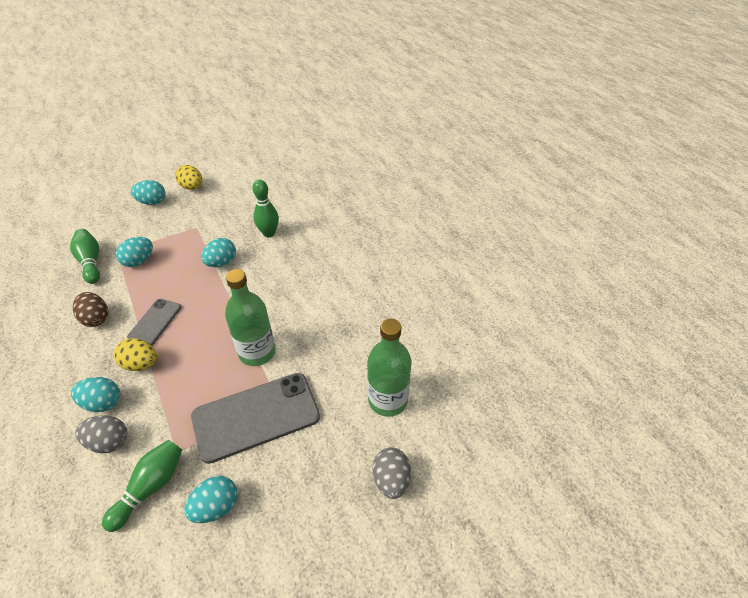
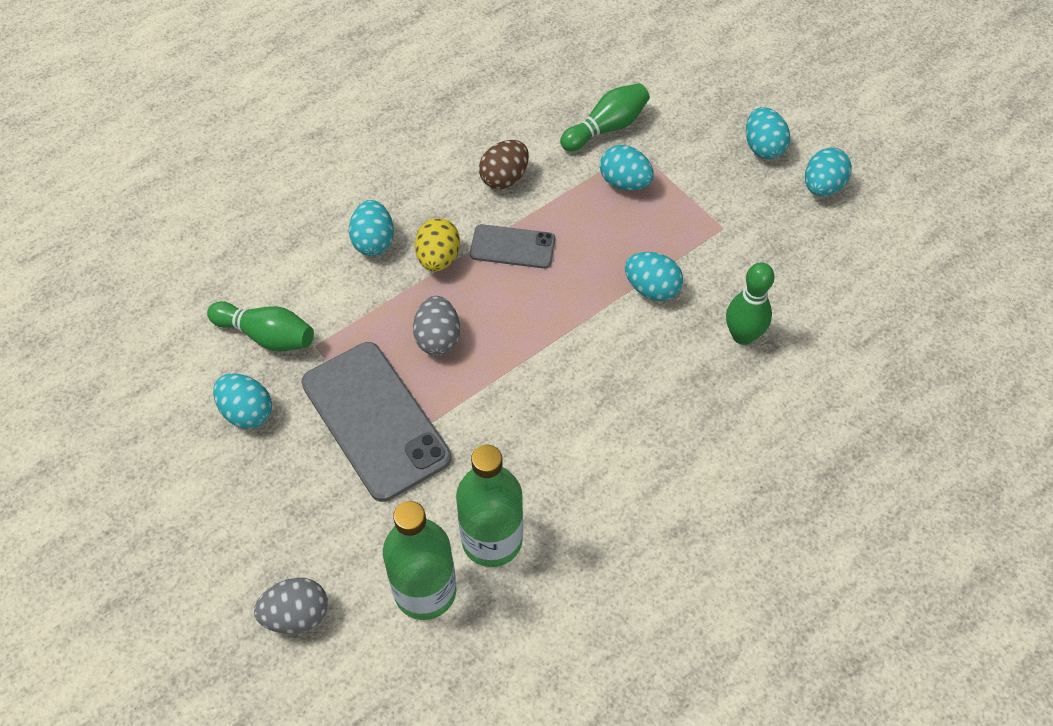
camera: 80 degrees right, 10 degrees up
(108, 442) = (321, 270): grey egg -> grey egg (438, 338)
(192, 187) = (822, 187): yellow egg -> turquoise egg
(257, 352) = (482, 391): green bottle -> green bottle (492, 540)

